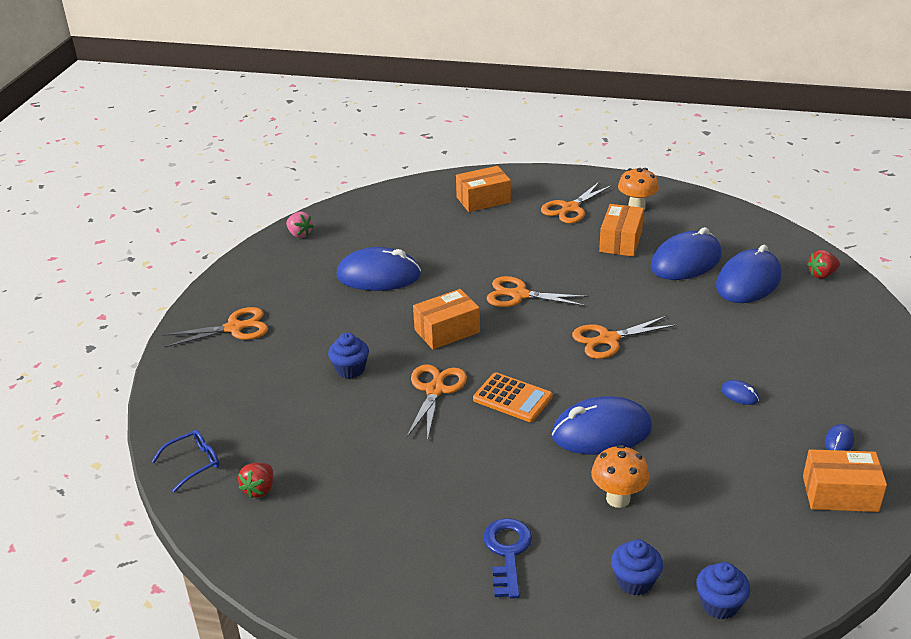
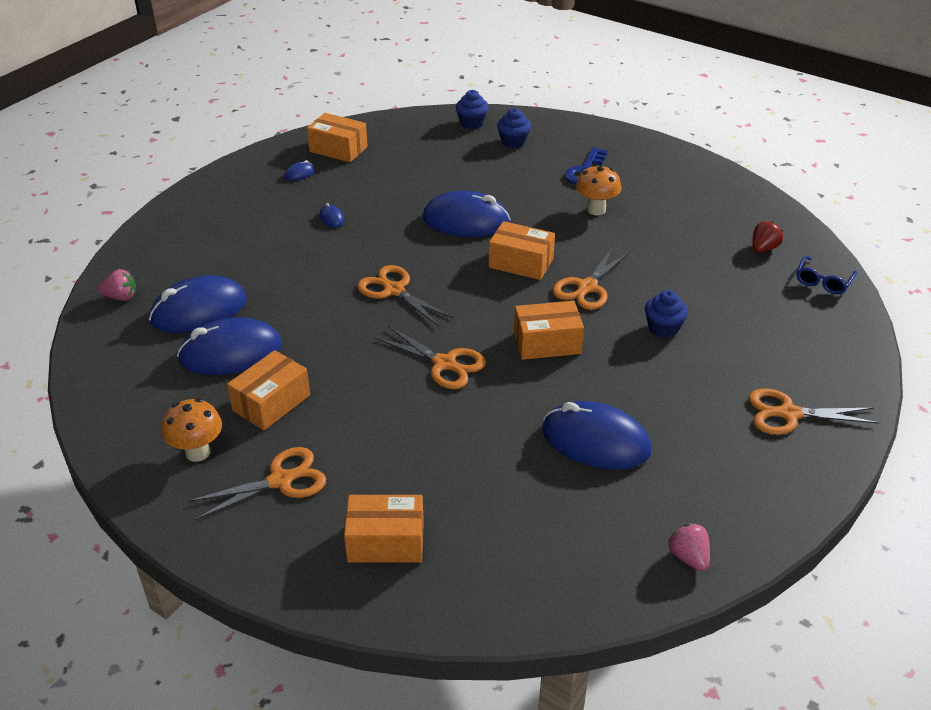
camera: 160 degrees left, 5 degrees up
(193, 463) = (823, 281): blue glasses -> blue glasses turned 45 degrees counterclockwise
(512, 398) = (521, 263): orange calculator -> orange box
(608, 339) = (394, 290): orange scissors -> orange scissors turned 135 degrees counterclockwise
(618, 498) = (489, 180): orange mushroom -> orange mushroom (596, 210)
(822, 274) = (121, 297): red strawberry -> pink strawberry

